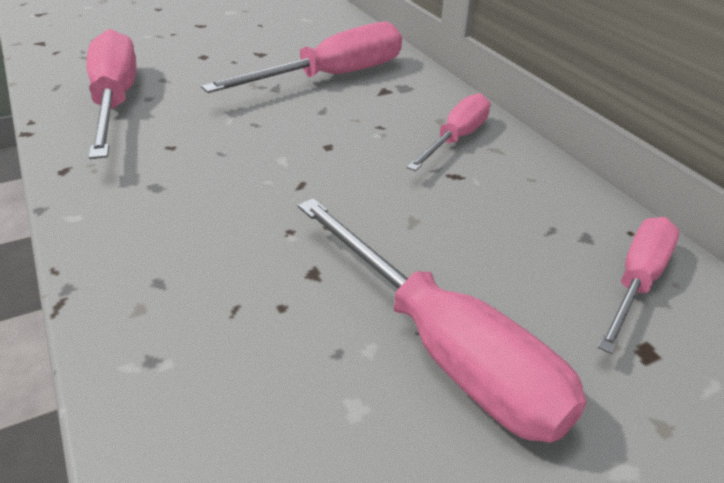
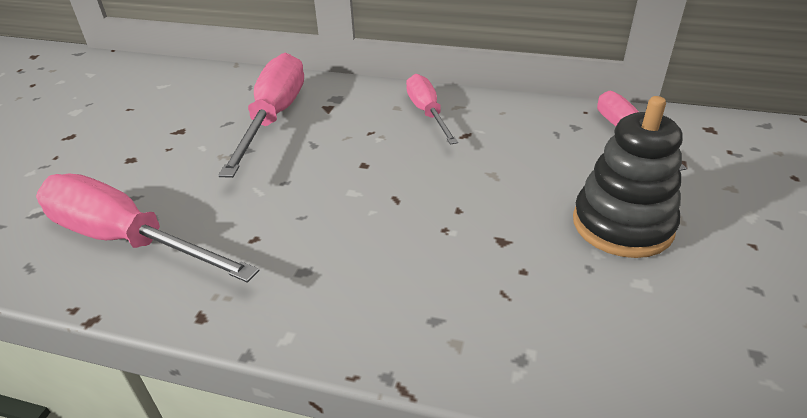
camera: 45 degrees left, 0 degrees up
(443, 349) = (622, 225): pink screwdriver -> black stacking toy

